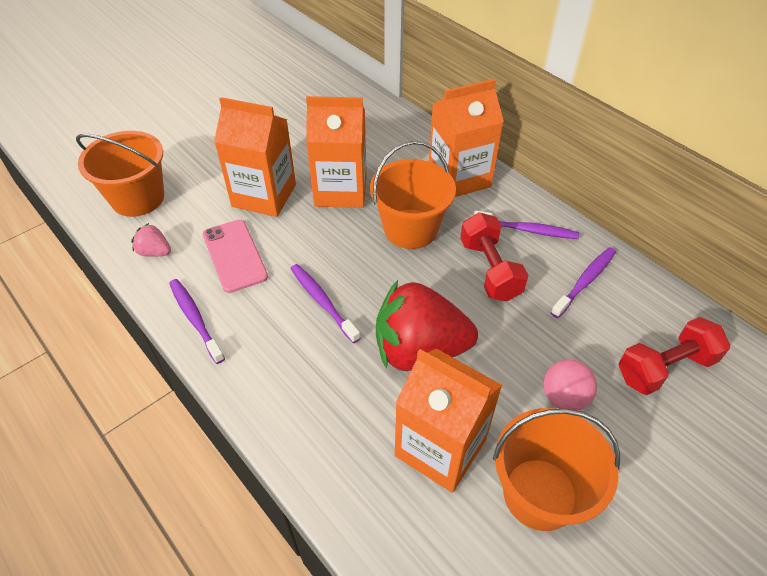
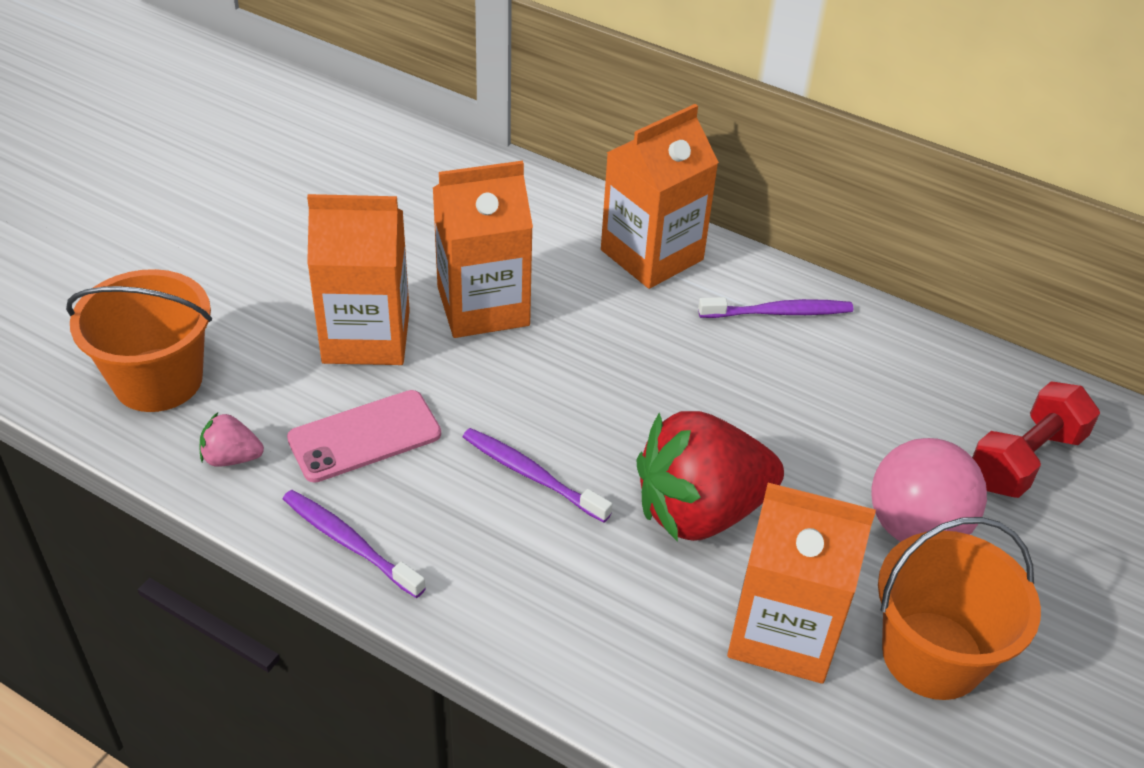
camera: 20 degrees left, 5 degrees down
(235, 255) = (364, 436): pink phone -> pink phone turned 75 degrees counterclockwise
(410, 229) = (613, 343): orange bucket -> none
(490, 269) = (750, 379): red dumbbell -> none
(564, 397) = (915, 527): pink ball -> pink ball, size x1.54
(585, 281) = (883, 368): purple toothbrush -> none

